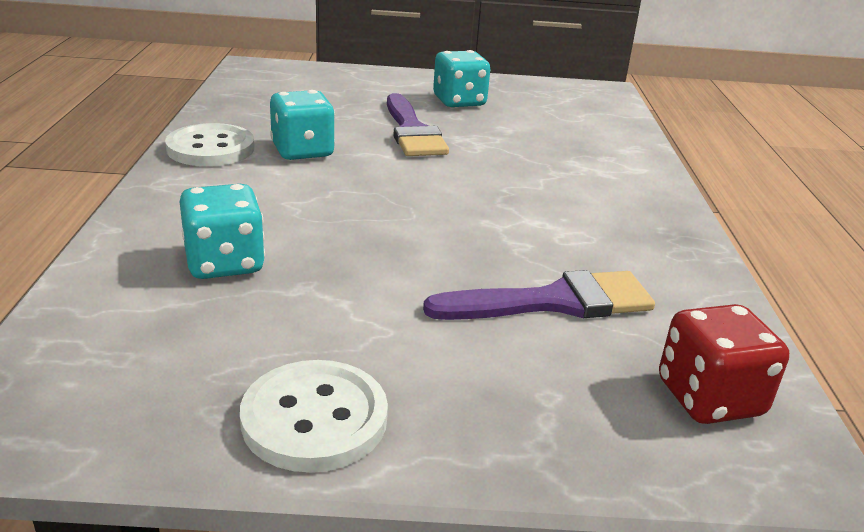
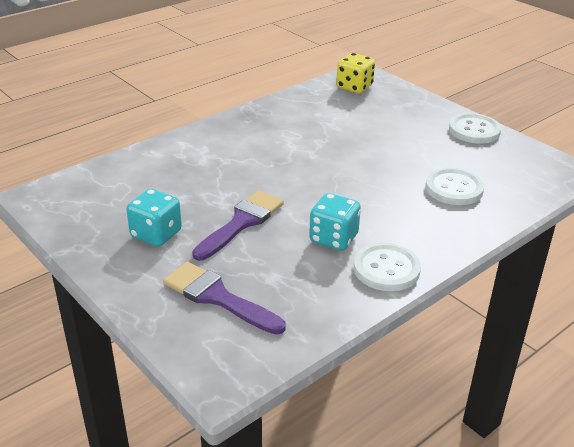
camera: 130 degrees left, 5 degrees up
(225, 263) = (454, 189): turquoise dice -> white button
(554, 302) = (348, 121): purple brush -> purple brush (218, 297)
(709, 398) = (354, 87): red dice -> yellow dice

